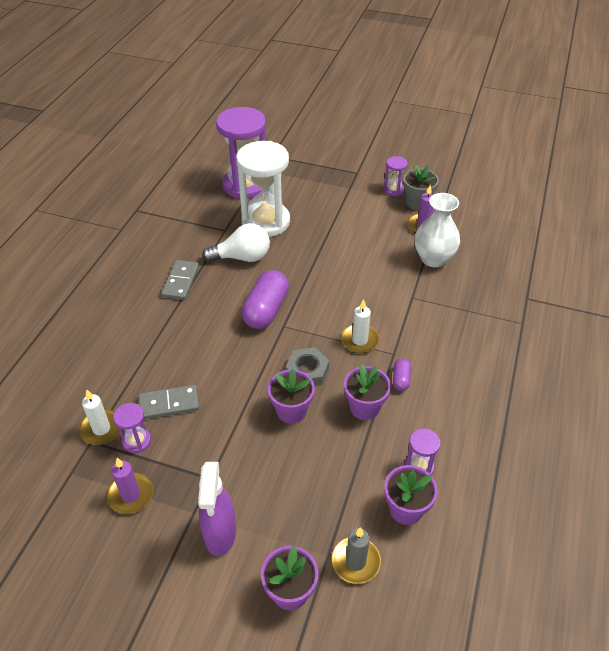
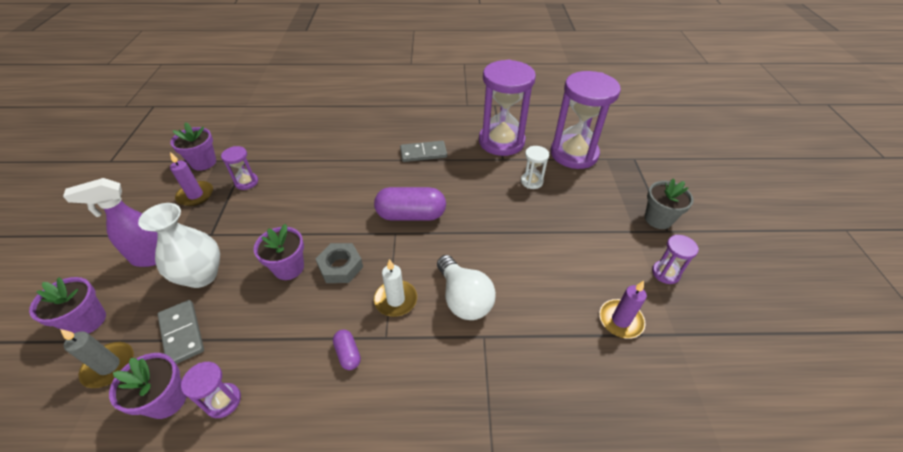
camera: 70 degrees right, 0 degrees up
(101, 429) = (257, 161): white candle -> none
(169, 404) = (286, 188): grey domino -> grey domino (182, 333)
(199, 223) = (501, 141): none -> purple hourglass
(242, 257) = (472, 180): white light bulb -> white light bulb (463, 298)
(266, 222) = (531, 181): white hourglass -> white hourglass, size x0.44
(364, 407) = (301, 327): purple flower pot -> purple flower pot (203, 162)
(401, 379) = (348, 354): purple capsule -> purple capsule turned 75 degrees clockwise
(417, 202) = (661, 303): grey flower pot -> grey flower pot (658, 219)
(433, 259) = (565, 345): white vase -> white vase (201, 275)

